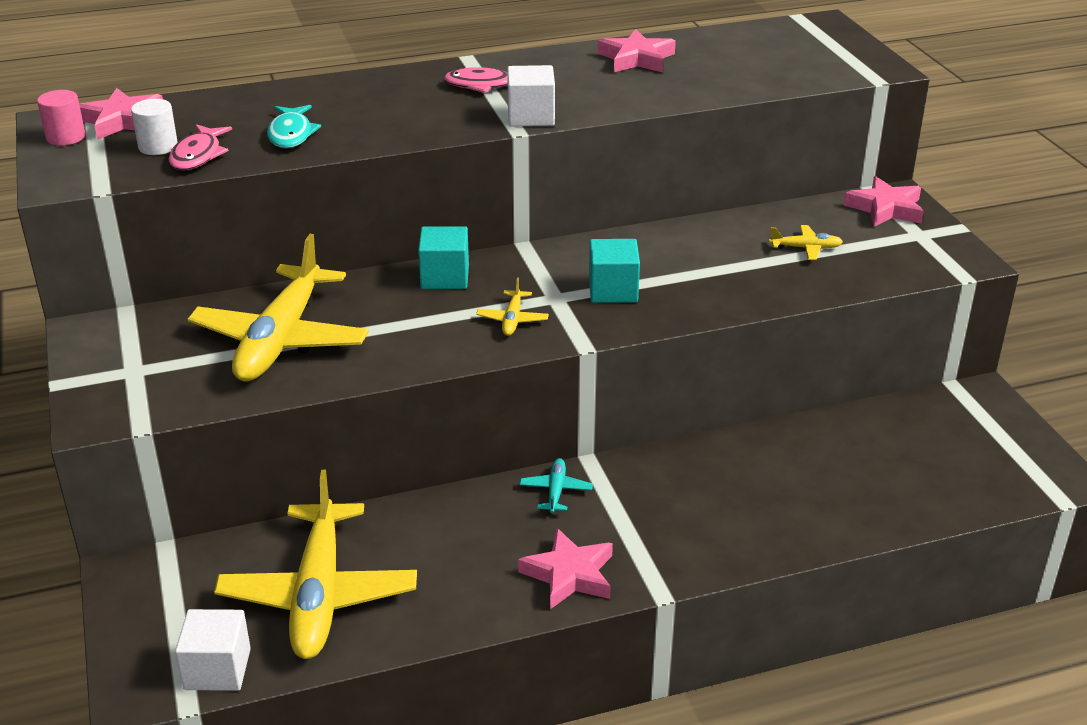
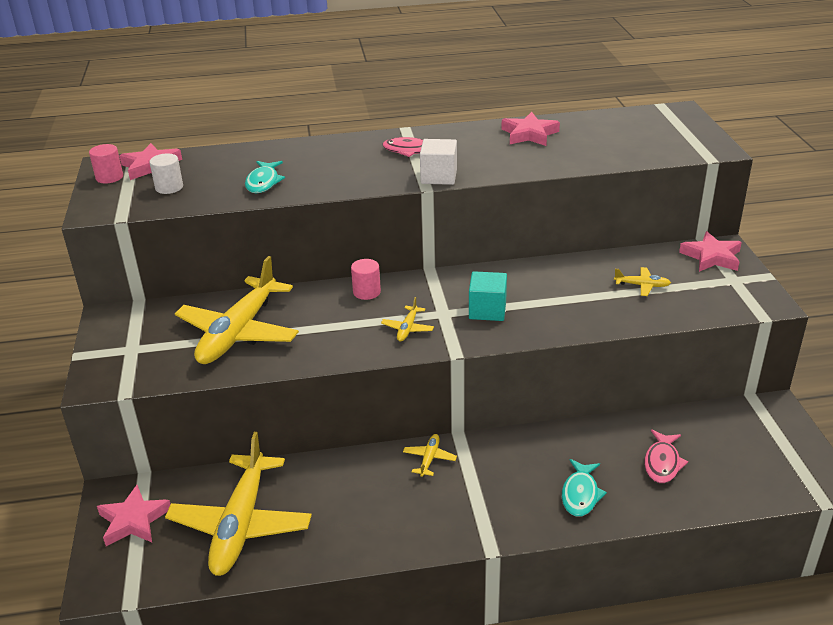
camera: 10 degrees right, 0 degrees up
(198, 155) = (194, 195): pink fish -> pink fish (662, 463)
(217, 669) = (157, 575): white cube -> none
(445, 277) = (366, 292): turquoise cube -> pink cylinder
(555, 491) = (429, 459): turquoise plane -> yellow plane
(569, 574) = (425, 526): pink star -> pink star (133, 520)
(762, 518) = (580, 494): none -> turquoise fish

